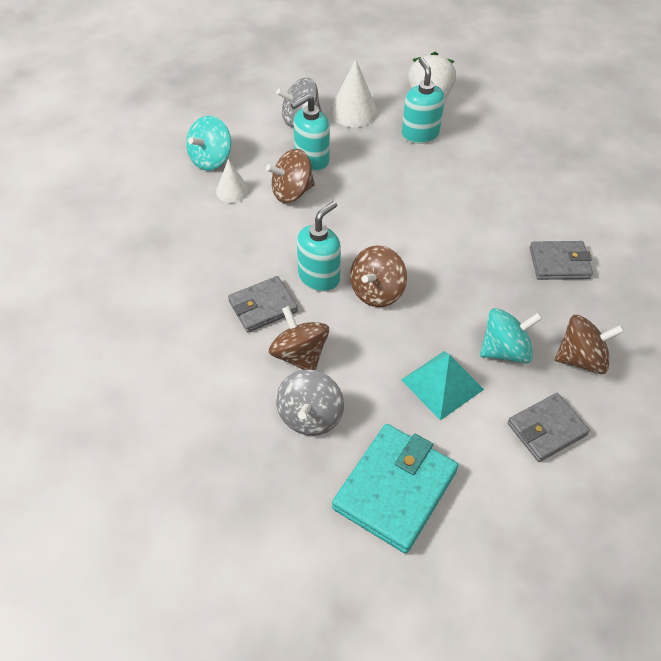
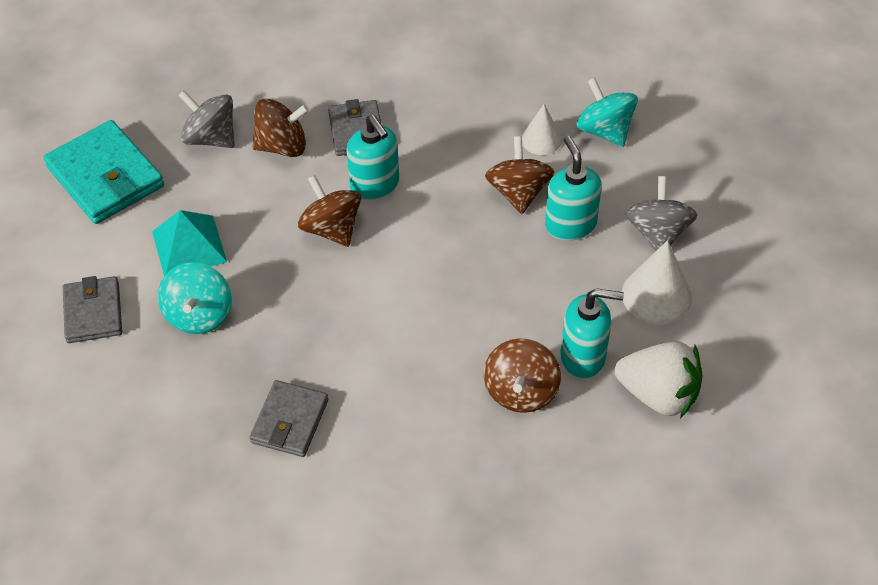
camera: 110 degrees right, 0 degrees up
(581, 359) = (152, 380): brown spinning top -> brown spinning top (521, 391)

